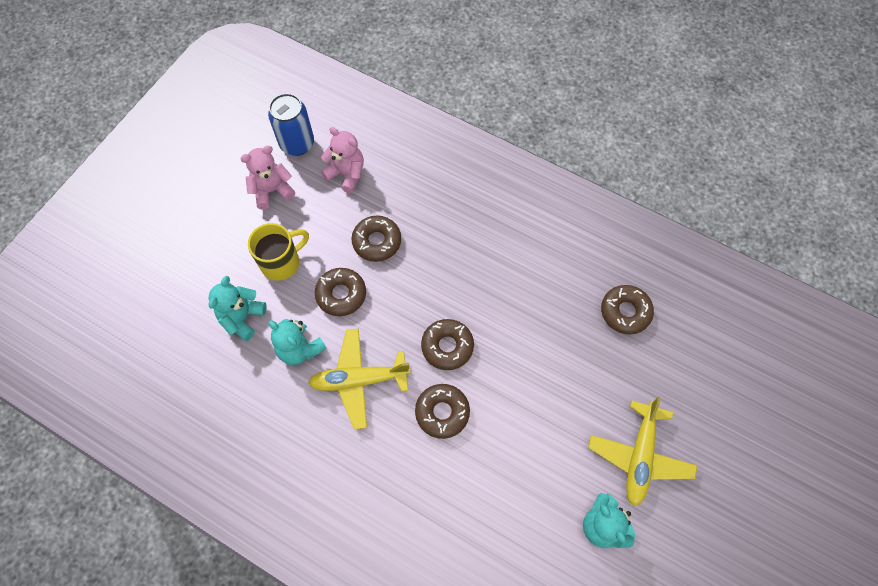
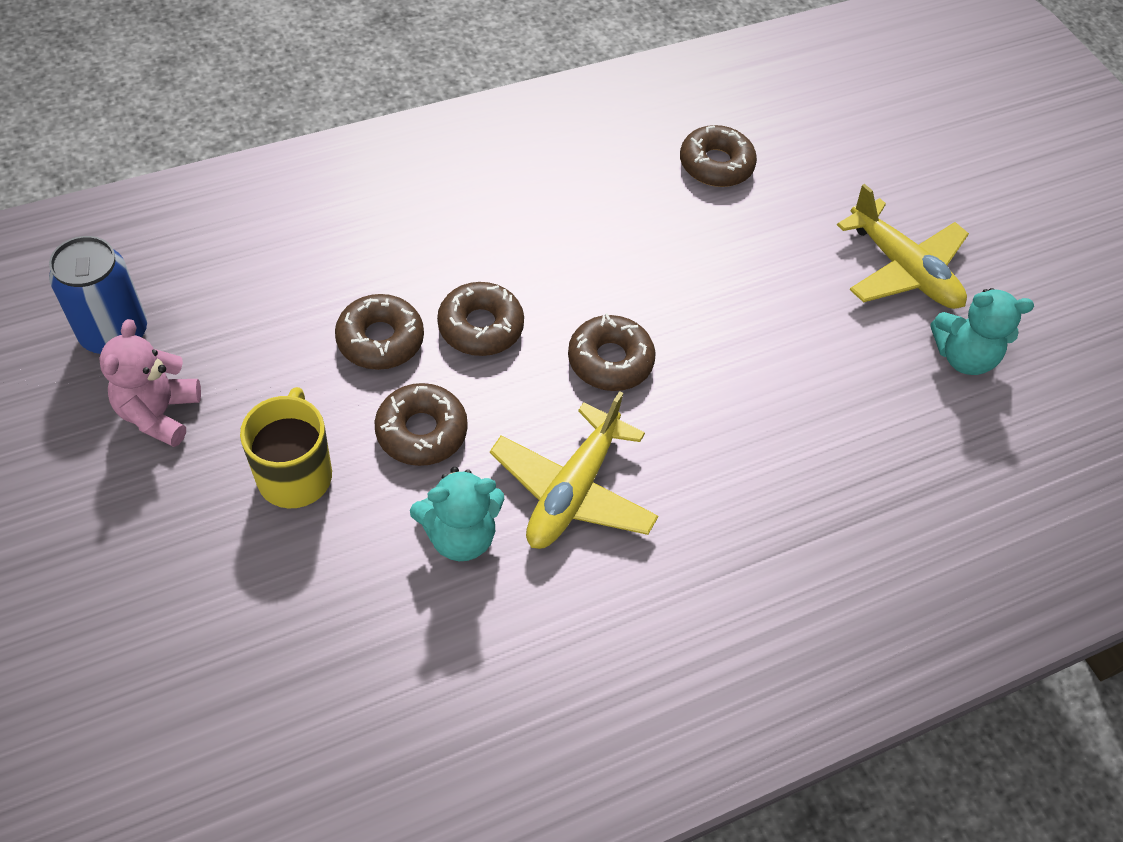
camera: 60 degrees left, 10 degrees down
(242, 318) = (337, 583): turquoise teddy bear -> none
(346, 174) = (234, 307): pink teddy bear -> none
(442, 412) = (698, 424): brown donut -> brown donut (480, 327)

